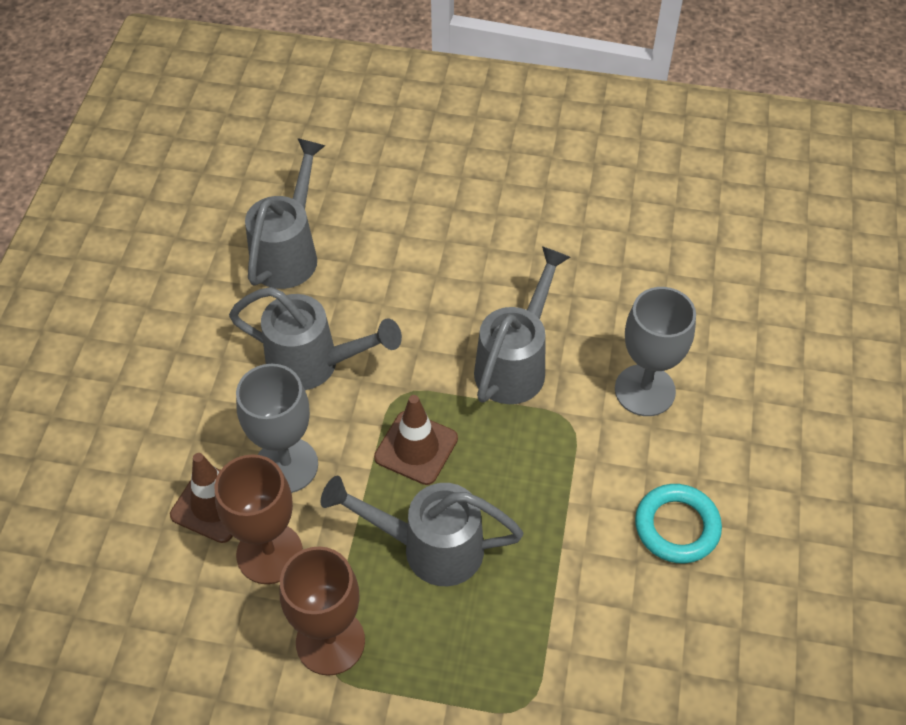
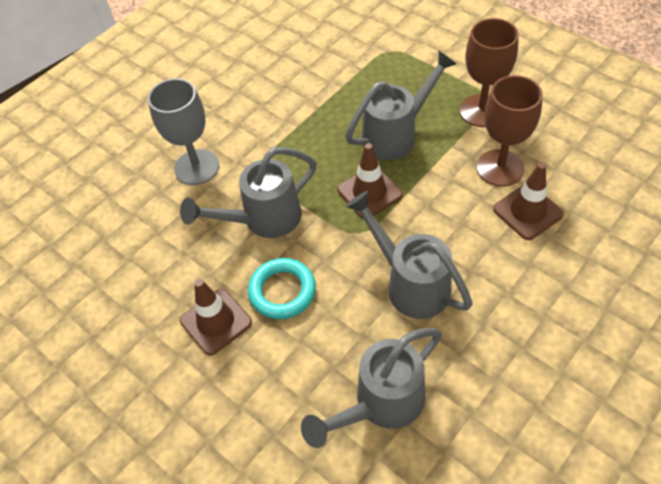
camera: 145 degrees left, 0 degrees up
(286, 465) = (465, 217): grey goblet -> none
(428, 547) = (397, 134): grey watering can -> grey watering can turned 75 degrees counterclockwise
(485, 251) = (216, 321): none -> brown traffic cone
(677, 527) = (248, 92): turquoise ring -> turquoise ring (282, 291)

